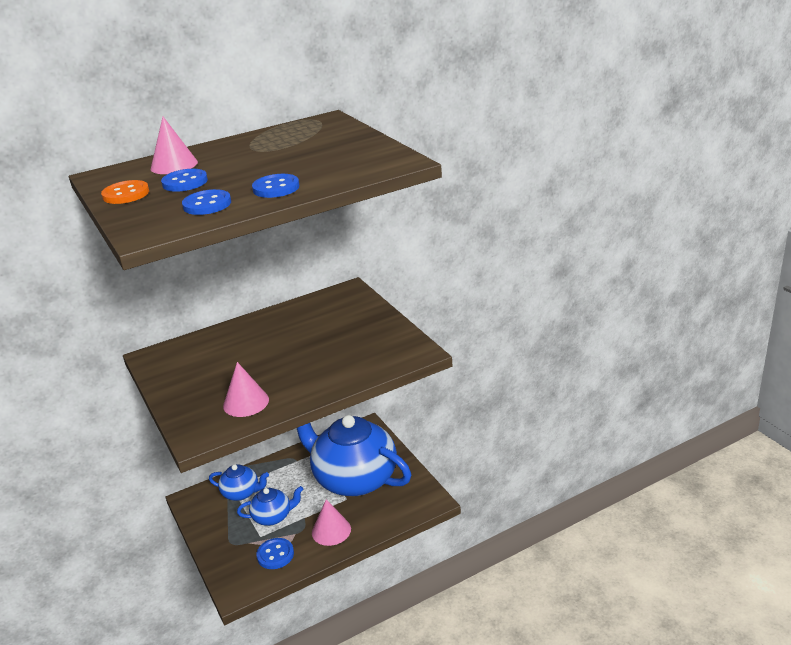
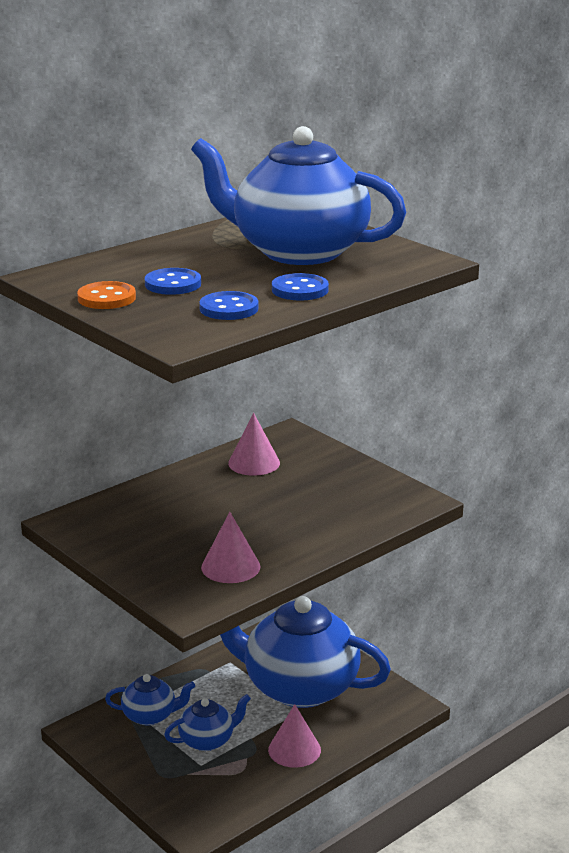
camera: 15 degrees left, 5 degrees down
(174, 165) = (136, 264): pink cone -> pink cone (254, 463)
(275, 555) = (231, 784): blue button -> none
(303, 154) = (298, 251): none -> blue teapot

